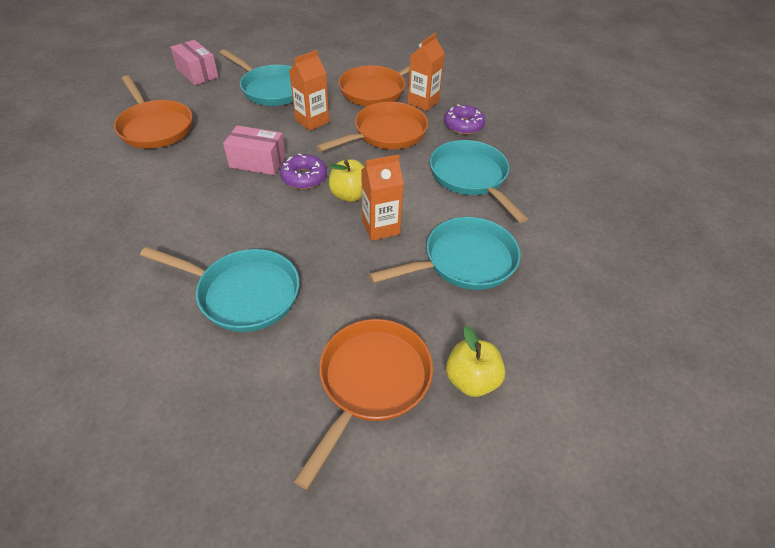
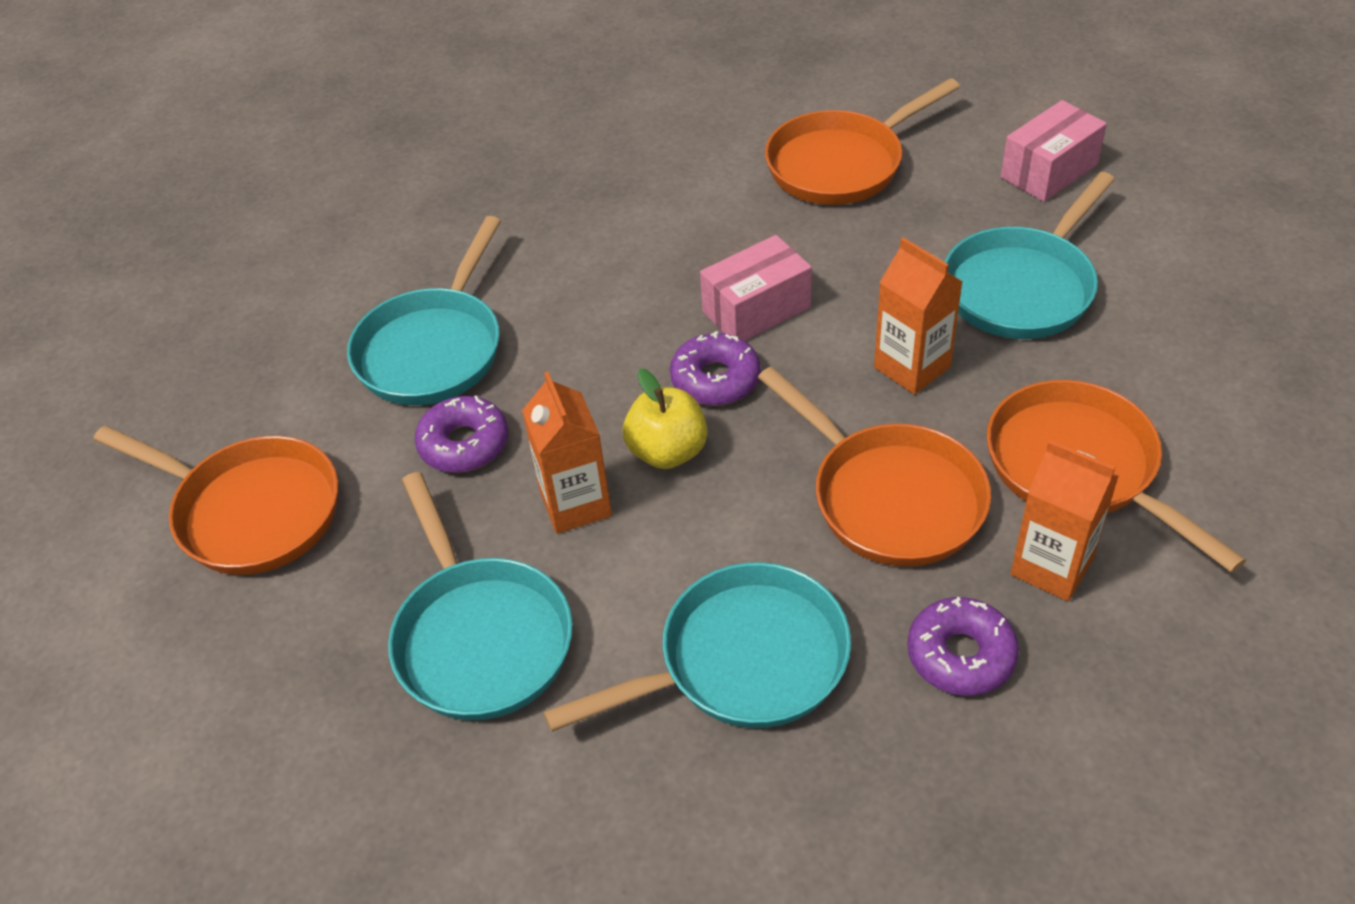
camera: 95 degrees right, 0 degrees up
(257, 162) = (756, 310): pink box -> pink box turned 45 degrees clockwise
(330, 274) = (464, 444): none -> purple donut
(471, 379) = (226, 637): yellow apple -> none

